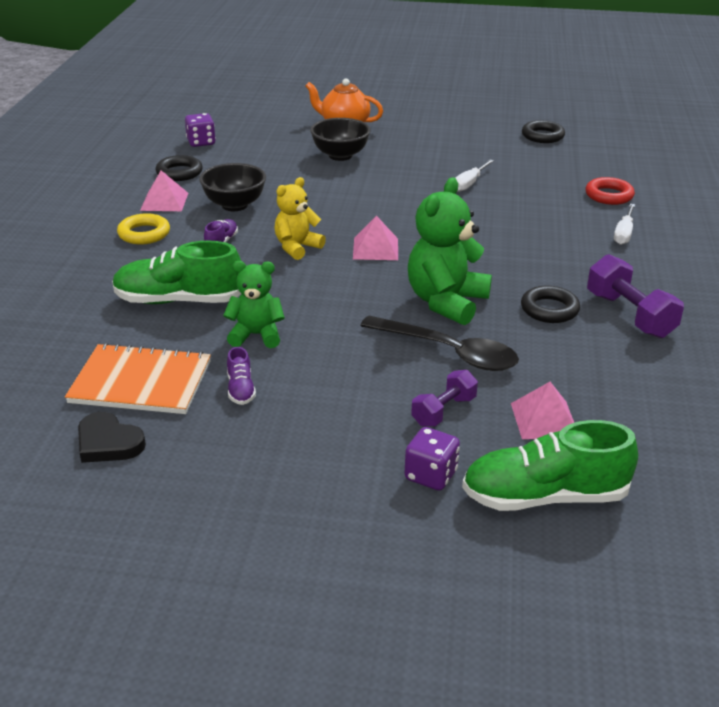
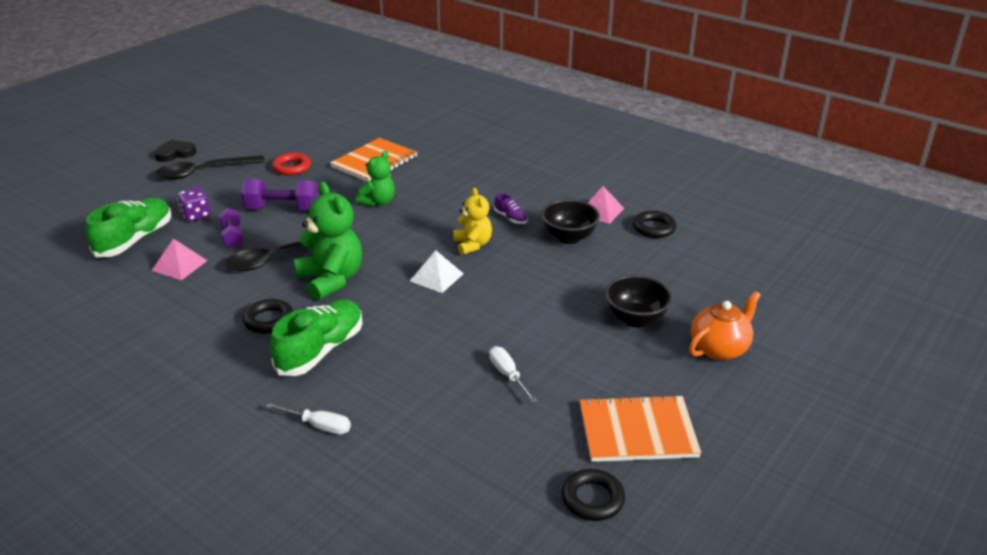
camera: 120 degrees right, 0 degrees up
(108, 443) = (335, 147): black heart -> black heart (175, 153)
(144, 234) = (551, 194): yellow ring -> none
(179, 301) = (446, 188): green shoe -> green shoe (321, 350)
(201, 142) = (718, 252): purple dice -> none
(241, 389) = (332, 185): purple shoe -> none
(303, 551) = (203, 172): none -> black spoon
(375, 248) = (436, 277): pink pyramid -> white pyramid
(466, 135) = (637, 431): none -> orange notebook
(609, 195) = (397, 463): red ring -> red ring (292, 167)
(623, 234) = (319, 426): white screwdriver -> white screwdriver turned 150 degrees clockwise
(629, 315) = (215, 355): purple dumbbell -> purple dumbbell (283, 209)

